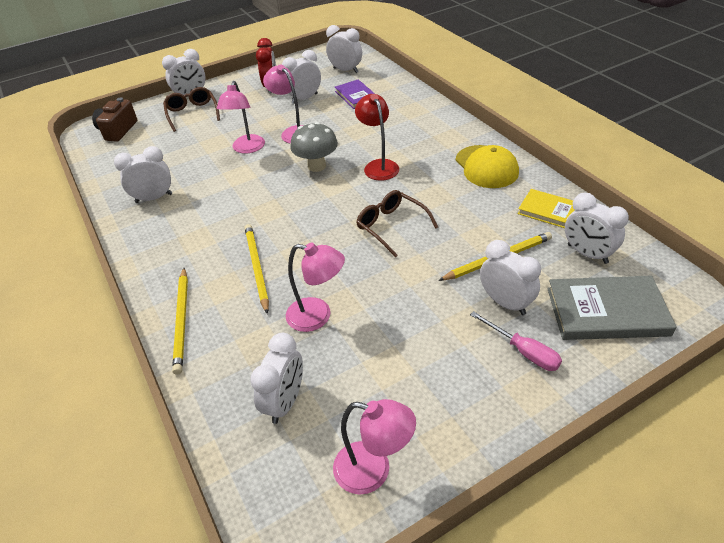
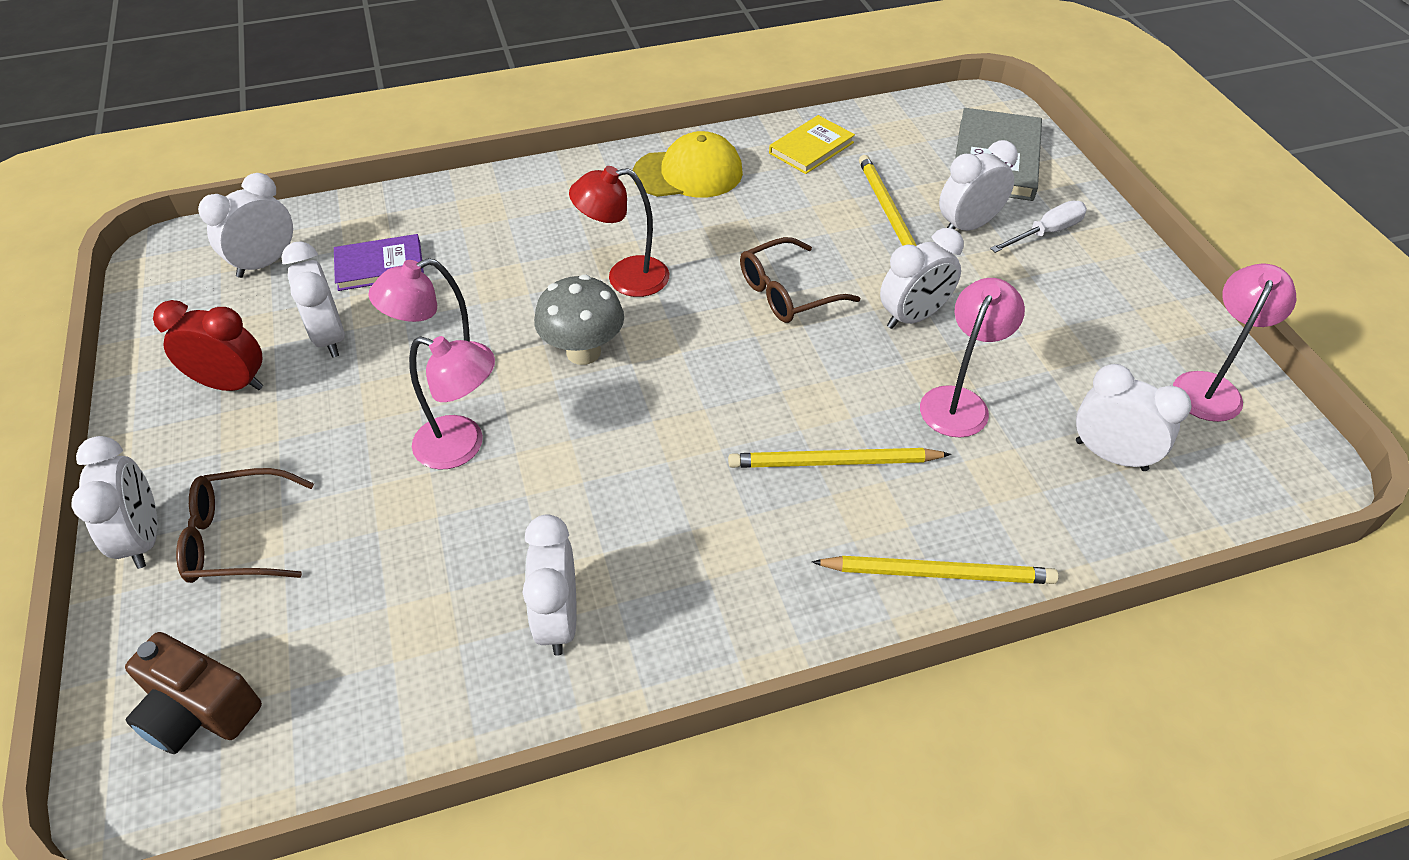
camera: 80 degrees left, 5 degrees up
(523, 351) = (1046, 233): pink screwdriver -> white screwdriver
(587, 254) = (900, 144): white clock -> white clock (913, 317)

